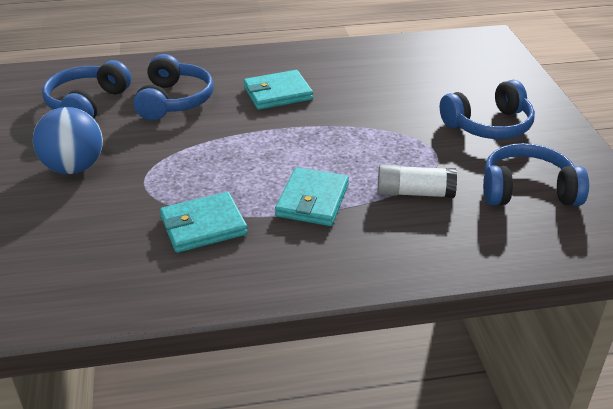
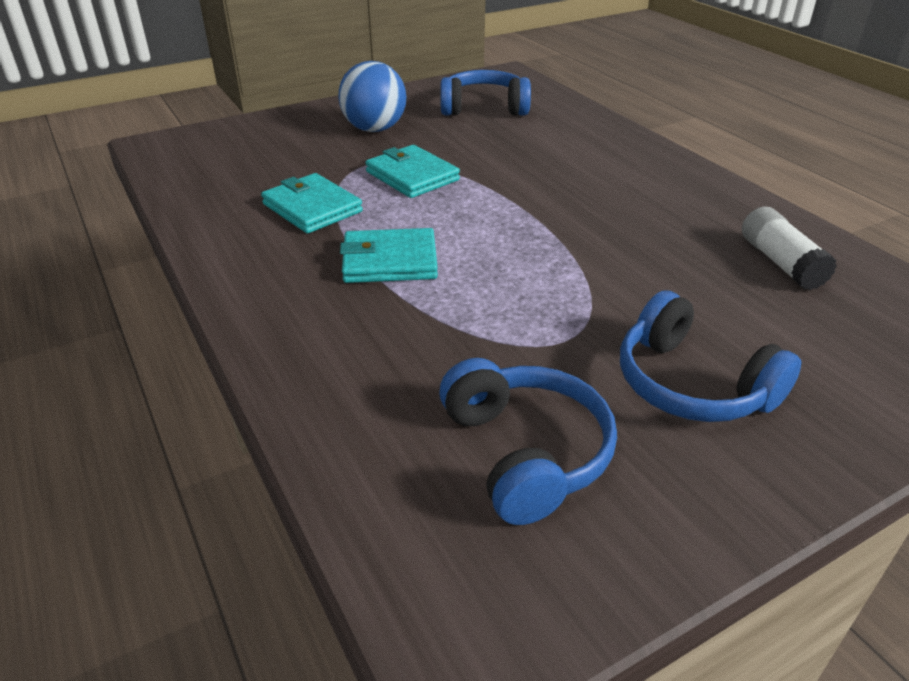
camera: 70 degrees right, 0 degrees up
(174, 101) = (528, 143): blue headphones -> none
(278, 93) = (603, 194): turquoise wallet -> turquoise wallet (412, 176)
(414, 193) = (450, 335): white glue stick -> white glue stick (780, 263)

